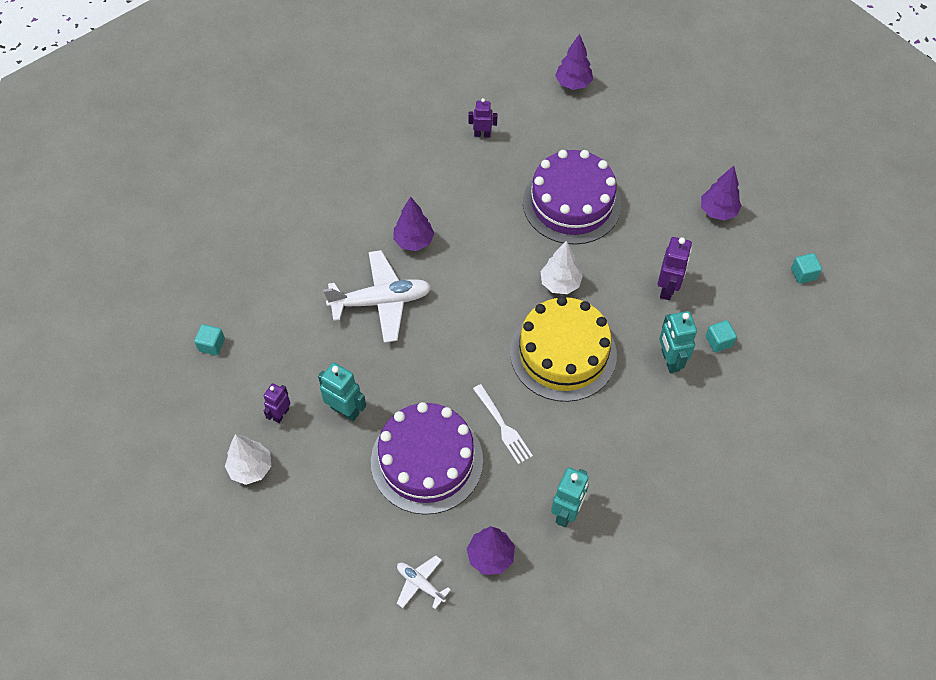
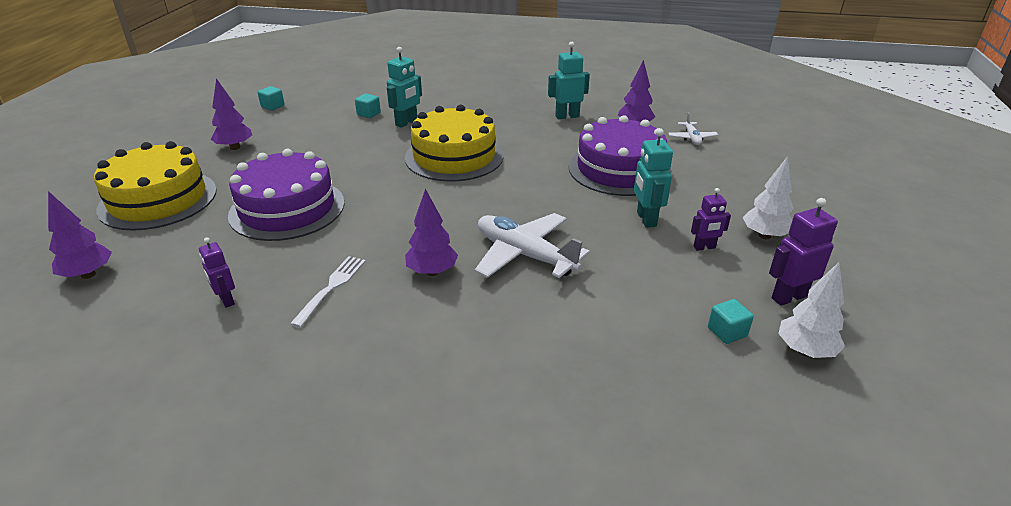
camera: 130 degrees left, 25 degrees down
(502, 426) = (547, 155): white fork -> white fork (331, 288)
(560, 284) = (389, 181): white tree -> white tree (805, 351)
(654, 138) = (158, 199): none -> yellow cake
(667, 288) = (341, 141): purple robot -> purple robot (788, 297)

